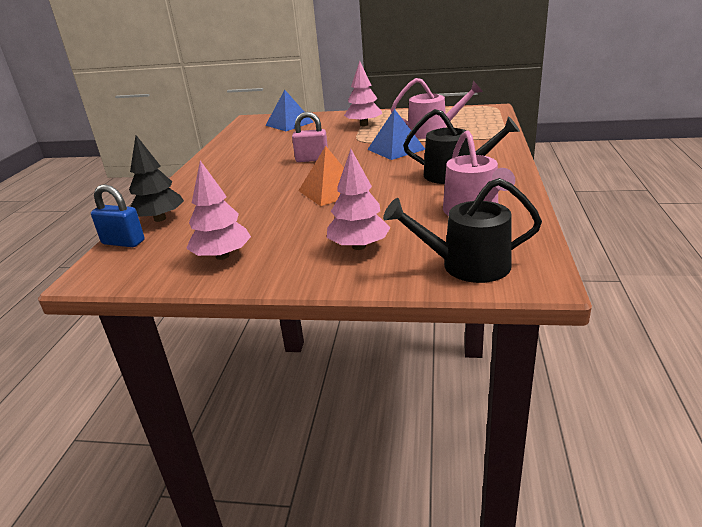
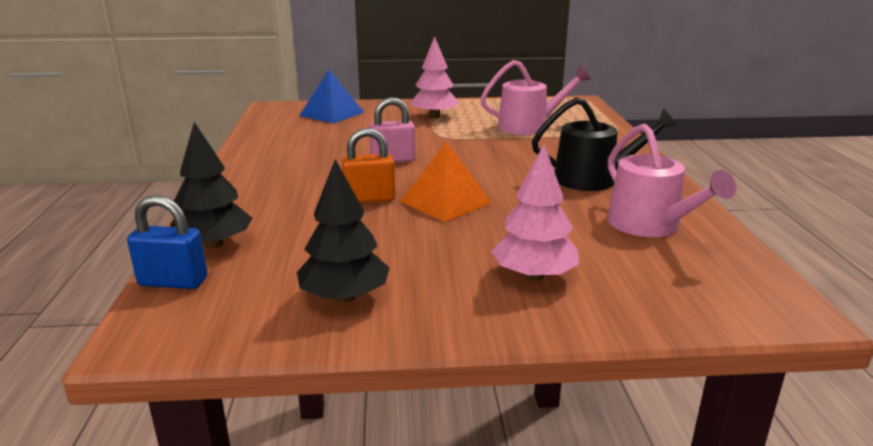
camera: 15 degrees left, 5 degrees down
(222, 256) = (344, 297): pink tree -> black tree
(278, 188) = (369, 199): none -> orange padlock
(396, 149) = (496, 147): blue pyramid -> none
(467, 265) = (693, 296): black watering can -> none

